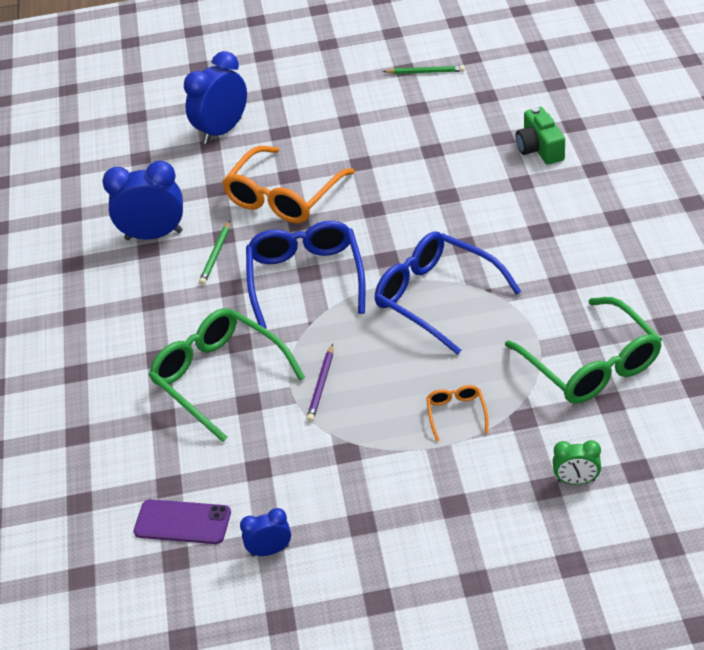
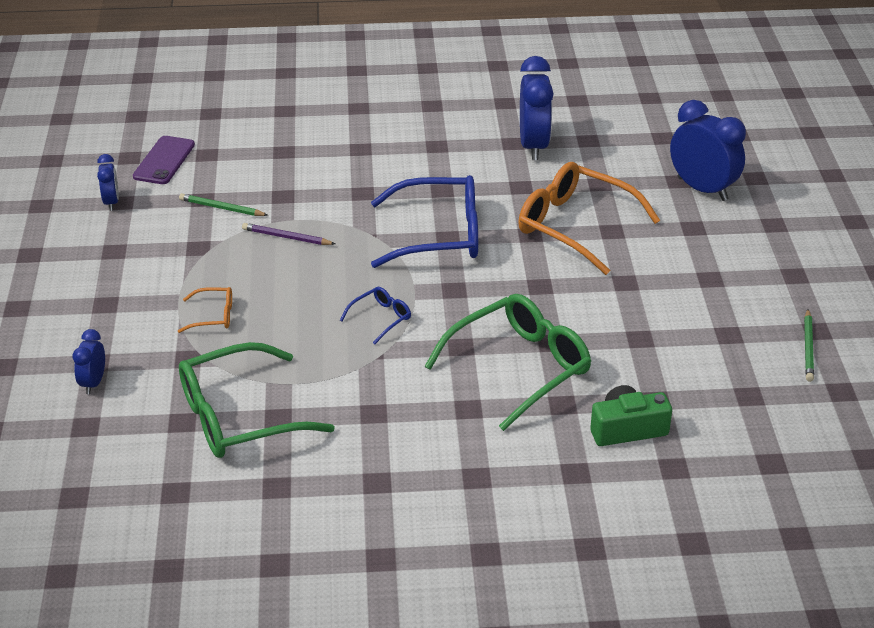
camera: 90 degrees right, 5 degrees down
(216, 255) = (492, 181): green pencil -> green pencil (222, 208)
(219, 378) = (320, 181): green glasses -> green glasses (518, 368)
(437, 298) = (380, 318): blue glasses -> blue glasses, size x0.45
(576, 480) = (93, 383): green clock -> blue clock

